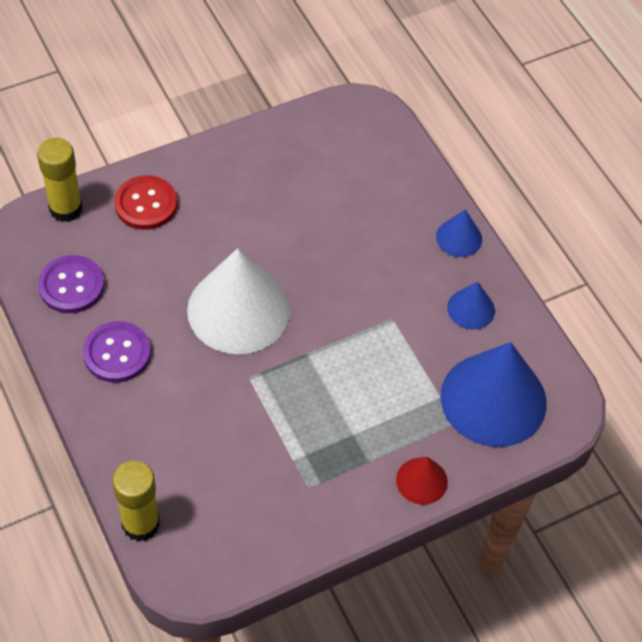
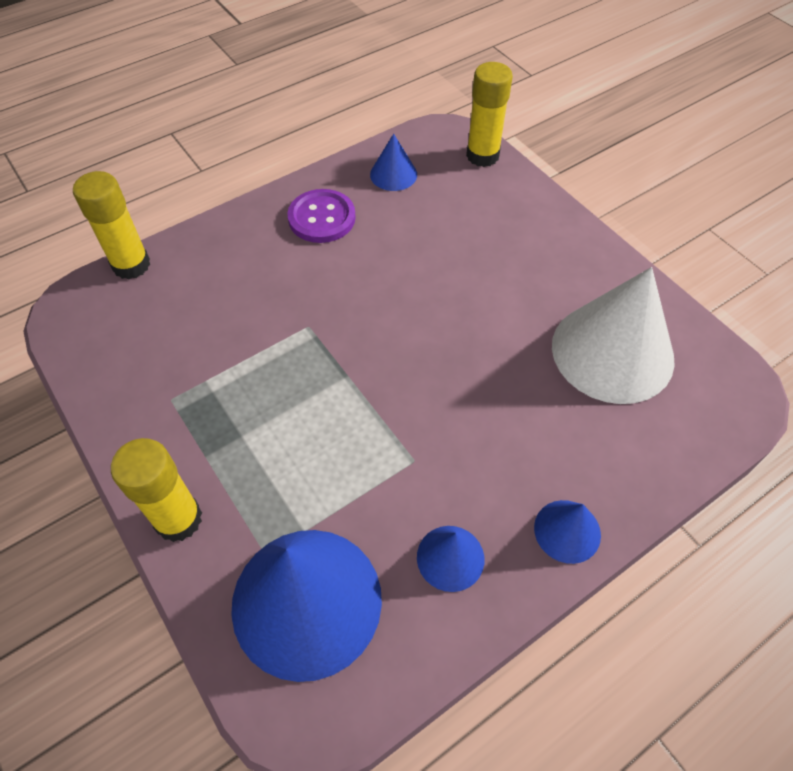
camera: 85 degrees right, 0 degrees up
(71, 286) = (393, 174): purple button -> blue cone
(146, 204) = (509, 210): red button -> none
(238, 310) = (393, 305): white cone -> white cone (612, 352)
(421, 480) = (178, 519): red cone -> yellow glue stick

